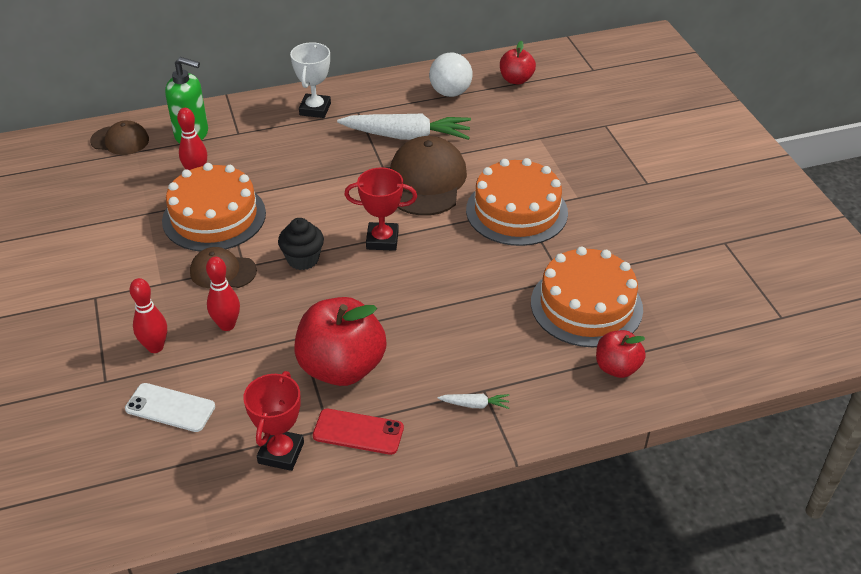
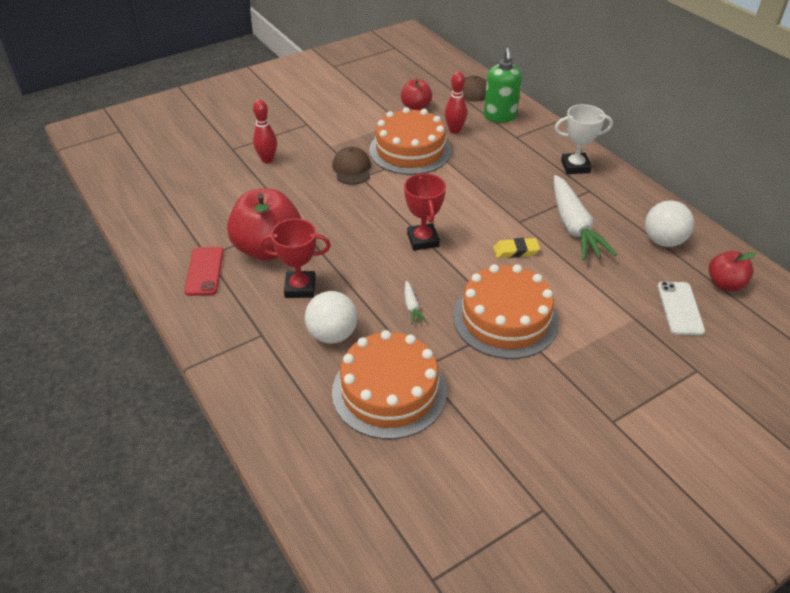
camera: 75 degrees right, 0 degrees up
(170, 408) = (214, 180): white phone -> white phone (680, 308)
(227, 325) = (297, 184): red bowling pin -> none
(281, 453) = (180, 238): red trophy -> red trophy (300, 288)
(303, 259) = (381, 203): black cupcake -> none
(426, 181) = (516, 251): brown cap -> yellow eraser
(474, 404) = (244, 332): white carrot -> white carrot (412, 306)
(501, 333) = (332, 335): none -> white ball
(617, 367) = (310, 426): red apple -> red apple (416, 107)

